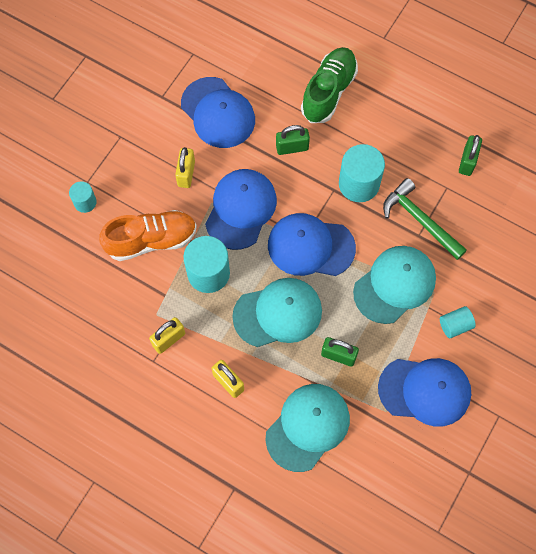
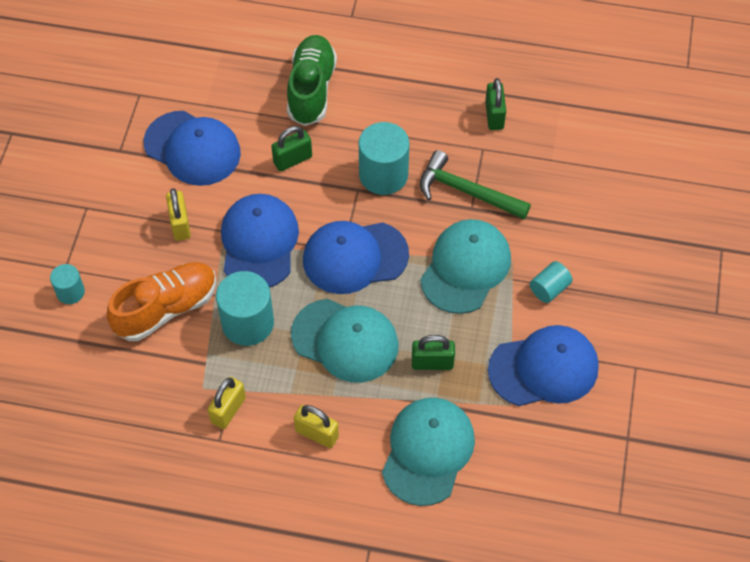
camera: 20 degrees left, 10 degrees down
(278, 313) = (345, 340): turquoise cap -> turquoise cap turned 60 degrees clockwise

